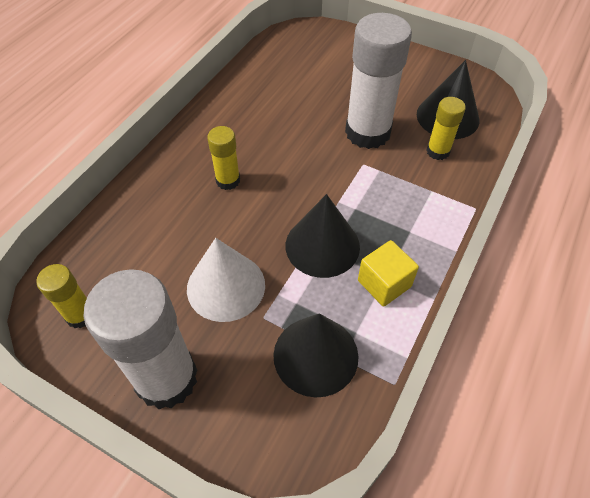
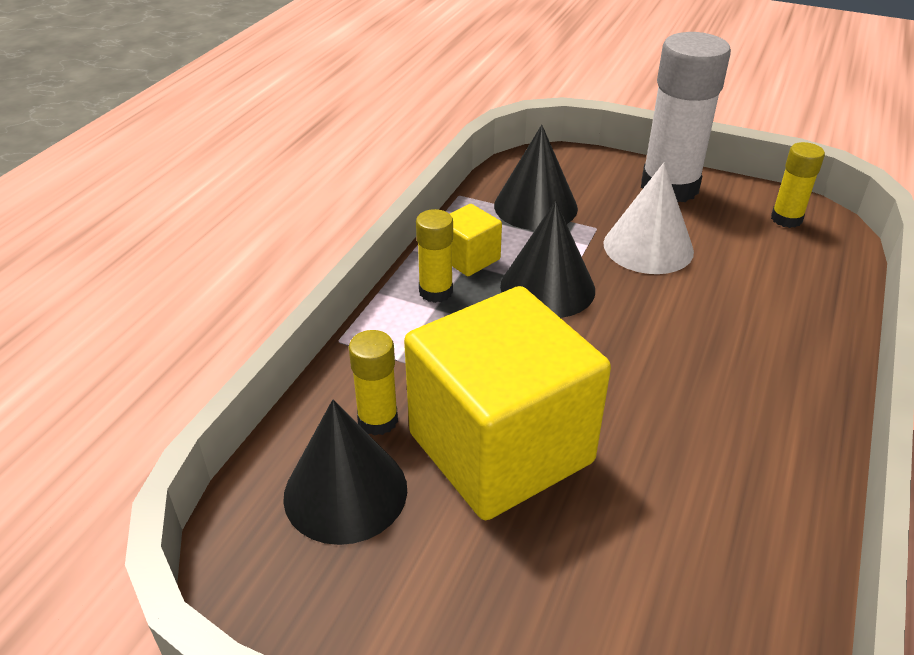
camera: 175 degrees right, 15 degrees down
(228, 180) = (706, 354): yellow glue stick -> yellow glue stick (435, 292)
(367, 132) = (500, 448): white glue stick -> yellow cube

